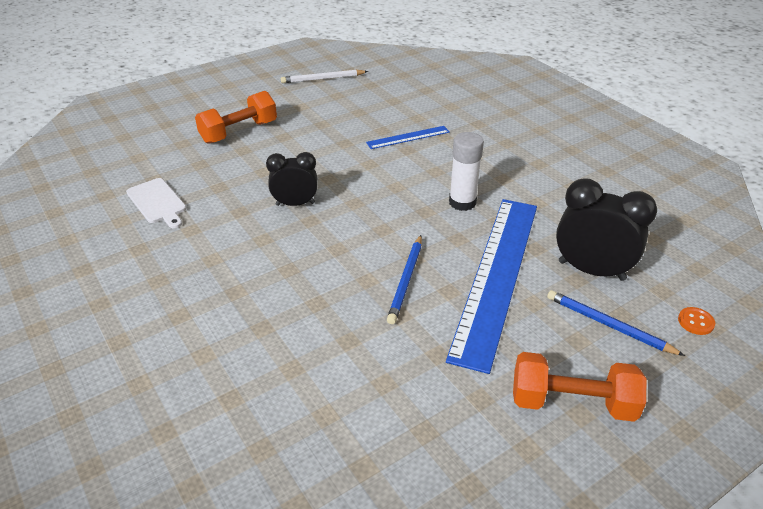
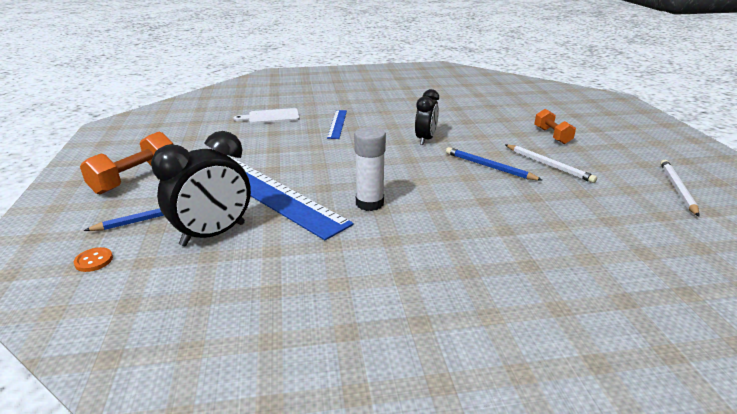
camera: 115 degrees right, 10 degrees down
(157, 202) = (459, 105): white cutting board -> white cutting board (271, 117)
(239, 132) = (552, 135): orange dumbbell -> orange dumbbell, size x0.66
(315, 128) = (548, 165): none -> white pencil
(406, 280) = (300, 157): blue pencil -> blue pencil (489, 167)
(408, 137) = (510, 207): blue ruler -> blue ruler (337, 124)

